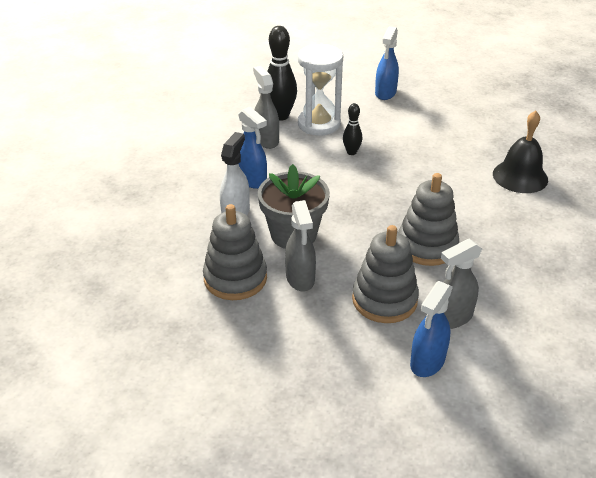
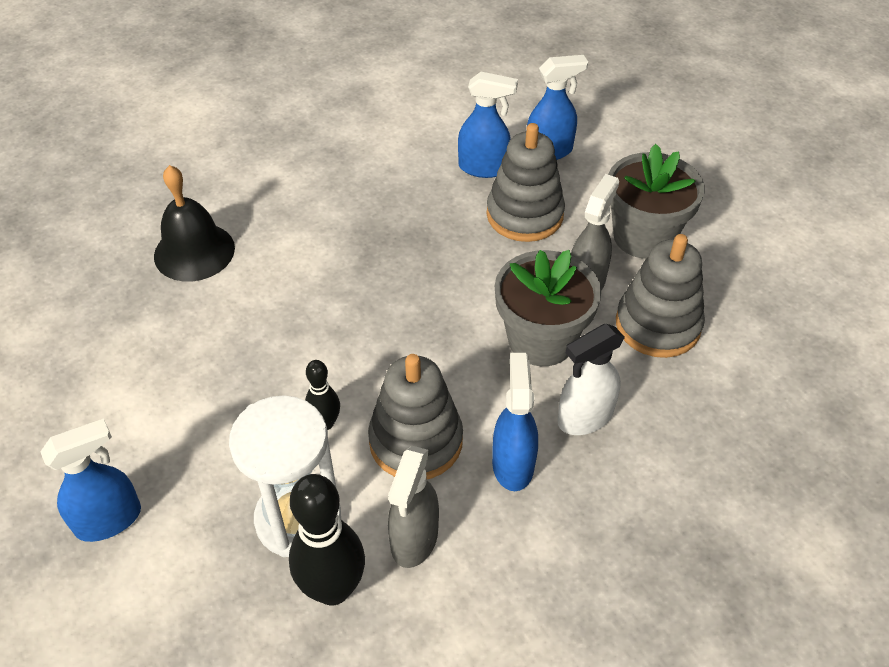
camera: 140 degrees left, 10 degrees up
(293, 332) = (643, 236): none -> grey flower pot
(427, 246) = (414, 239): grey stacking toy -> grey stacking toy (416, 441)
(452, 318) = (483, 168): grey spray bottle -> blue spray bottle

